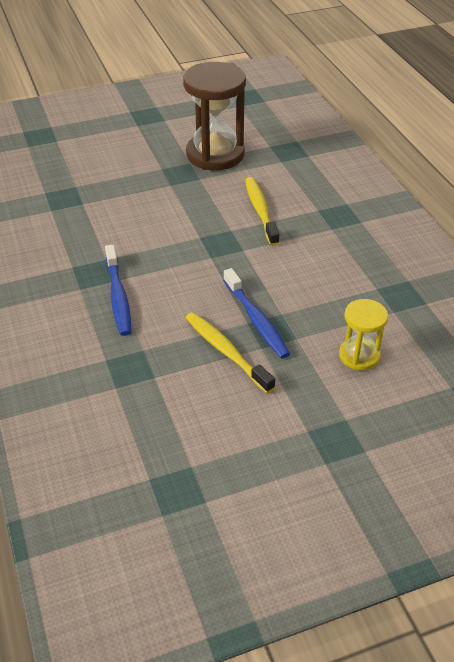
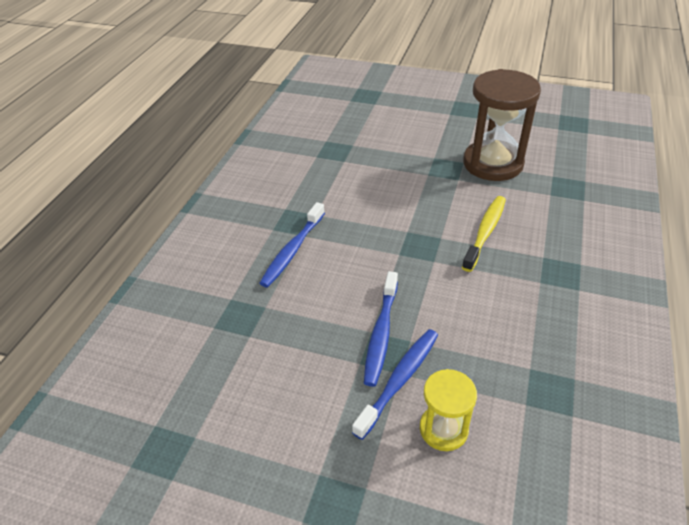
camera: 40 degrees right, 0 degrees up
(226, 352) = (326, 349): yellow toothbrush -> none
(301, 343) = (399, 381): none -> blue toothbrush

